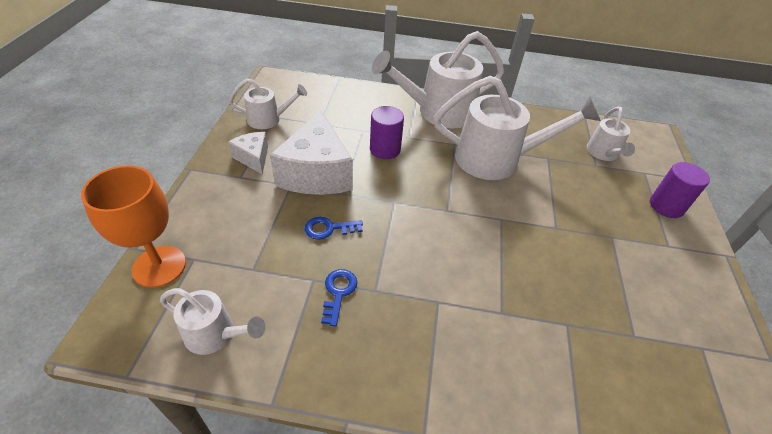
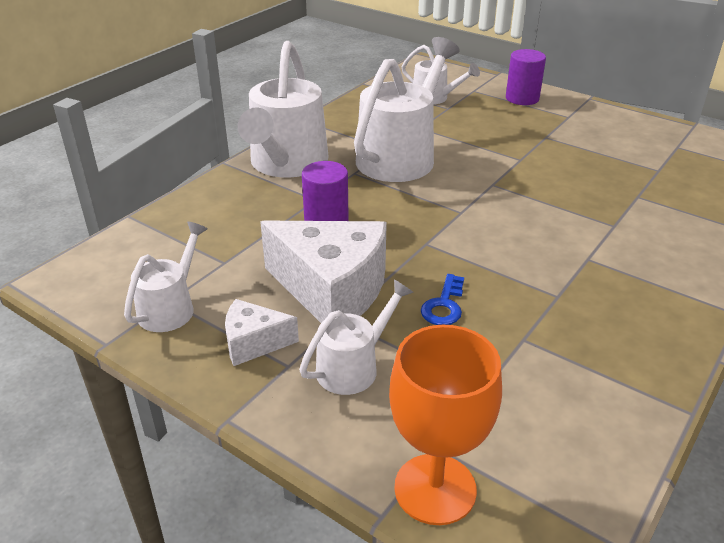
camera: 60 degrees left, 10 degrees down
(216, 335) = (582, 444): white watering can -> white watering can (354, 366)
(338, 292) = (551, 324): blue key -> none

